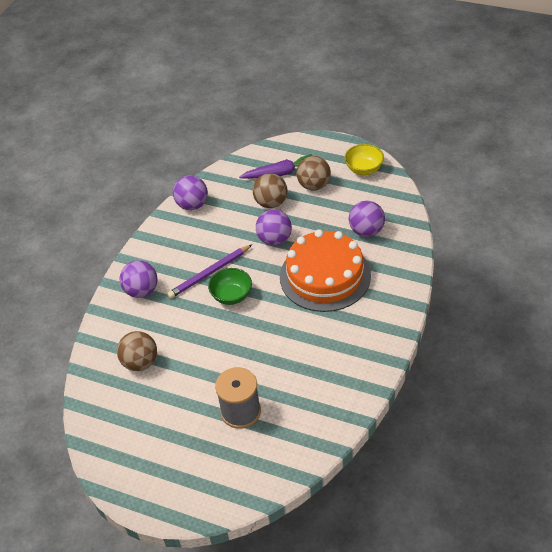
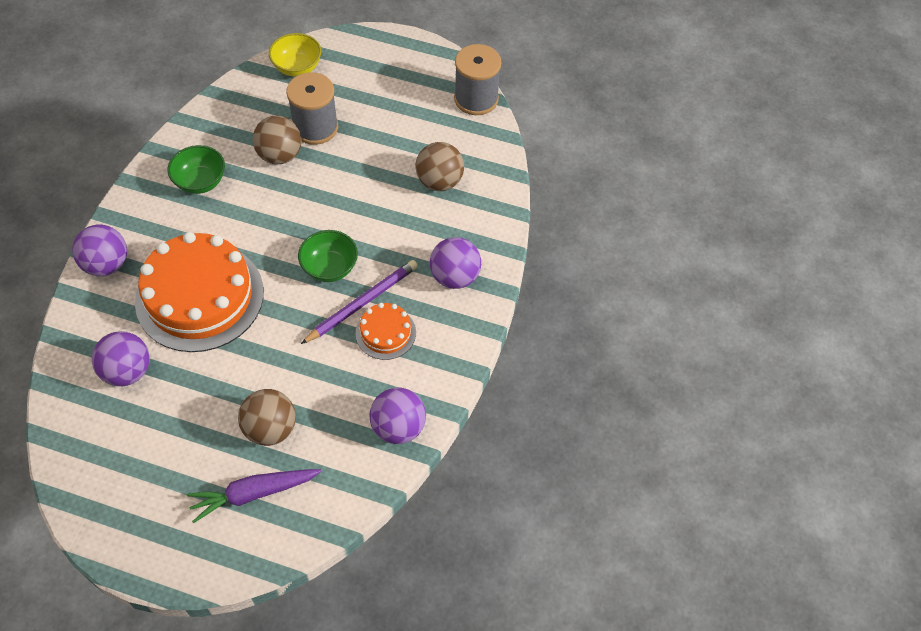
camera: 170 degrees right, 10 degrees up
(93, 441) = (476, 99): none -> grey spool
(195, 255) = (385, 333): none -> orange cake
(274, 239) = (267, 358): purple ball -> purple ball (106, 264)
(314, 185) = (197, 465): brown ball -> brown ball (280, 155)
(336, 361) = (200, 182): none -> green bowl
(364, 169) = (107, 500): yellow bowl -> yellow bowl (297, 67)

